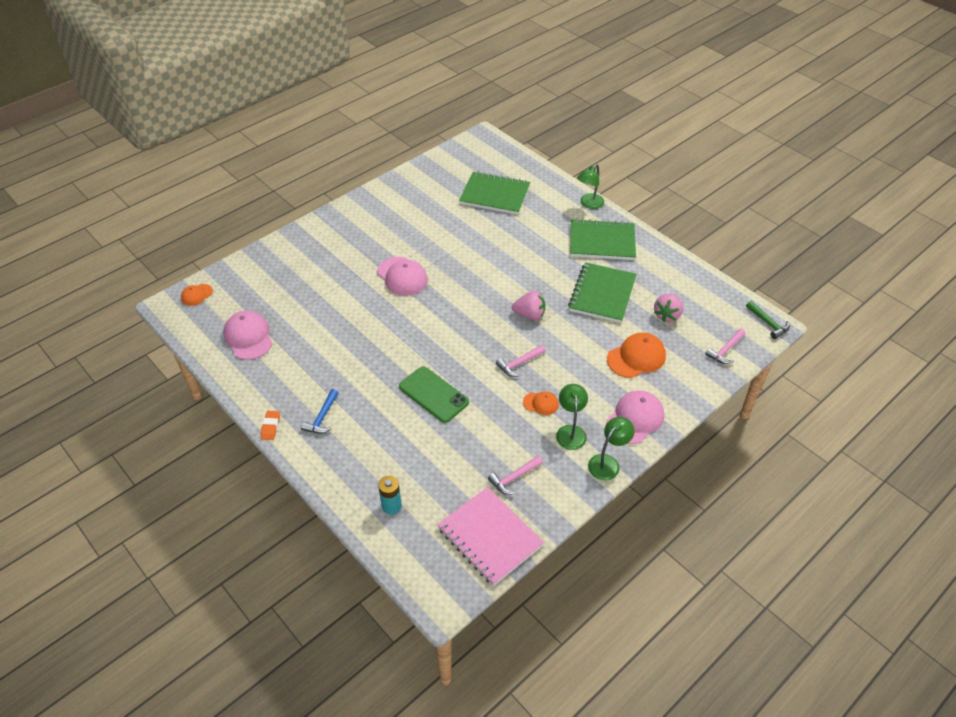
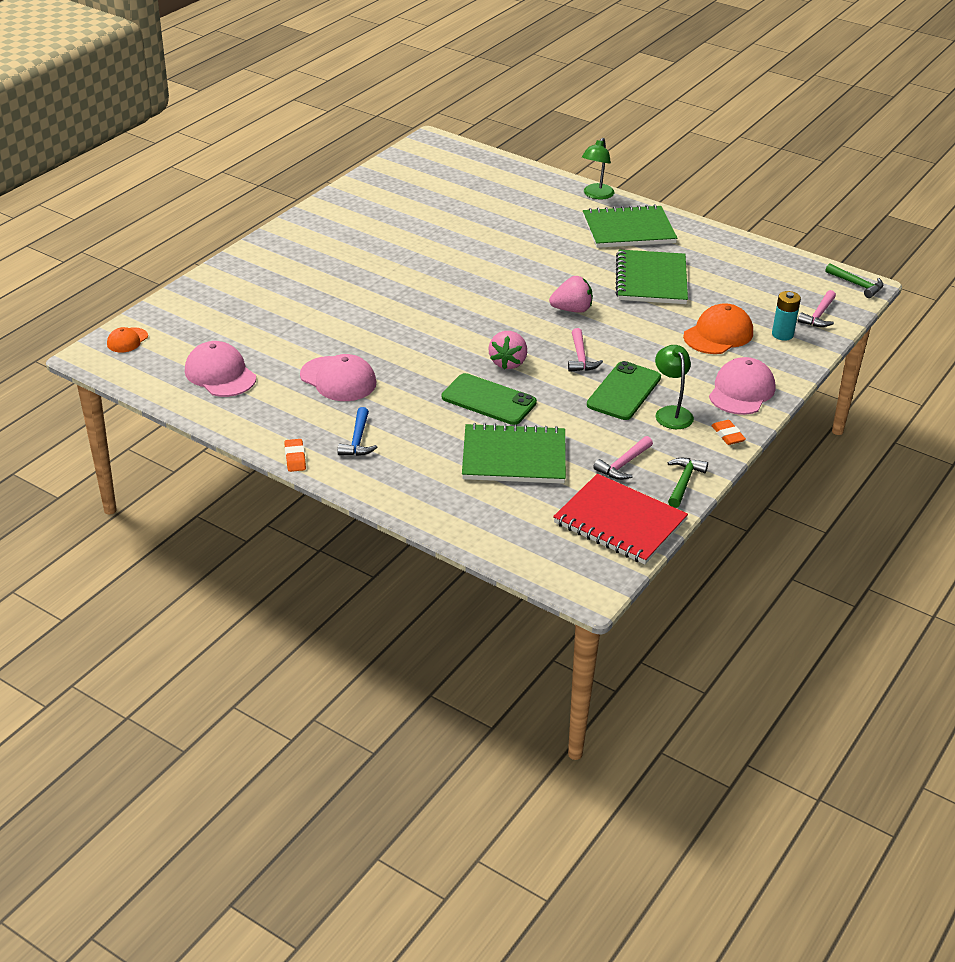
camera: 15 degrees left, 10 degrees down
(391, 506) = (486, 511): turquoise battery -> turquoise battery (782, 334)
(402, 276) = (393, 291): pink cap -> pink cap (338, 379)
(490, 537) = (619, 522): pink notebook -> red notebook
(495, 195) = (474, 198): green notebook -> green notebook (514, 457)
(519, 363) = (580, 357): pink hammer -> pink hammer turned 45 degrees counterclockwise
(541, 403) = (624, 391): orange cap -> green phone
(555, 505) = (684, 482): none -> green hammer
(607, 463) = (727, 435): green lamp -> orange eraser
(667, 315) = (737, 291): pink strawberry -> pink strawberry (508, 362)

